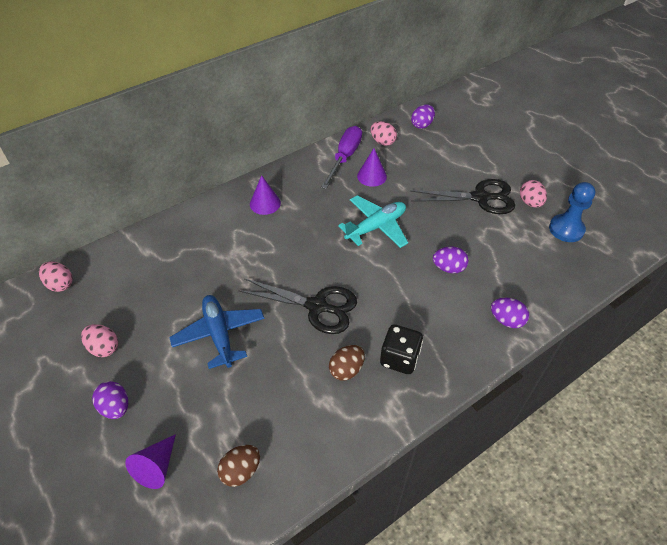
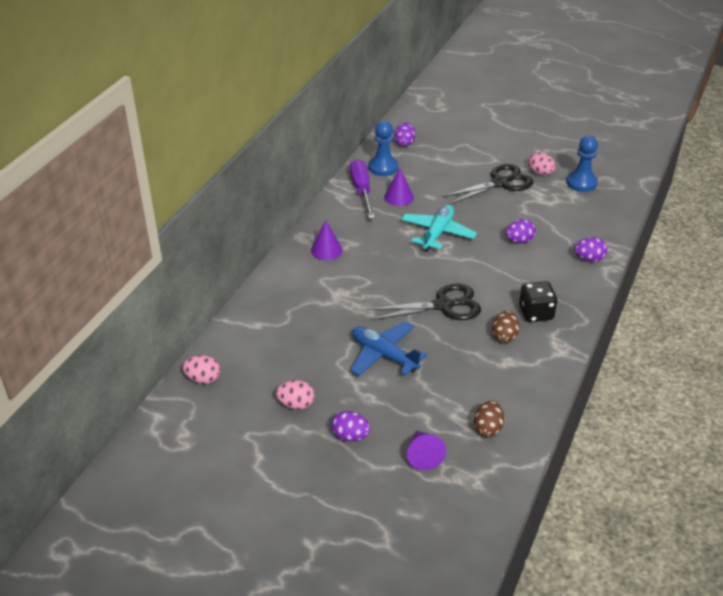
camera: 30 degrees left, 10 degrees down
(382, 142) = (383, 167): pink egg -> blue pawn

